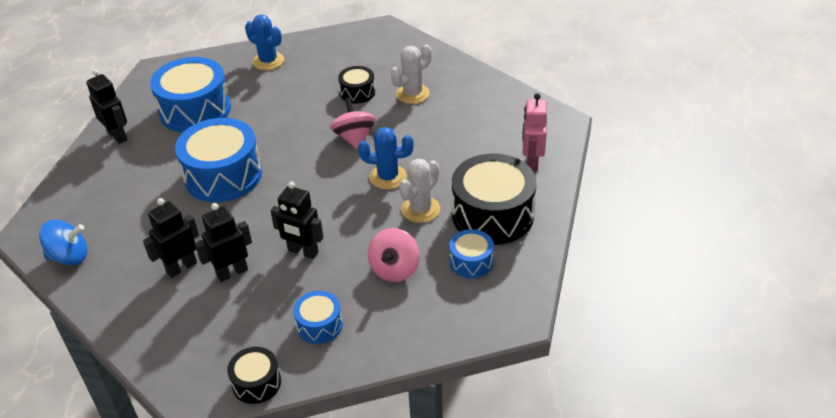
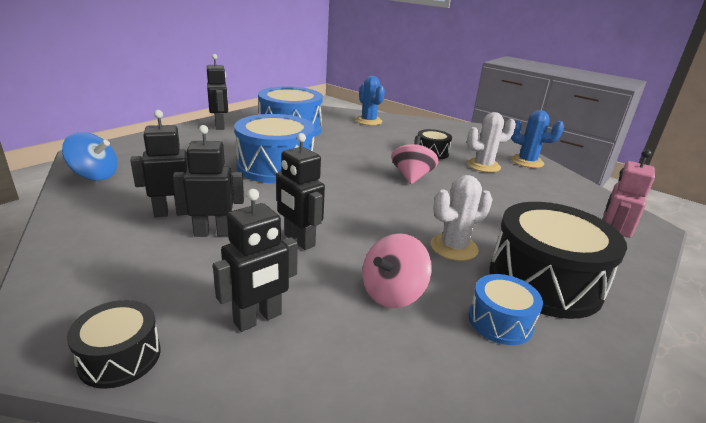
camera: 20 degrees right, 15 degrees down
(319, 325) = (258, 319): blue drum -> black robot
(388, 177) = (430, 211): blue cactus -> blue cactus (527, 162)

